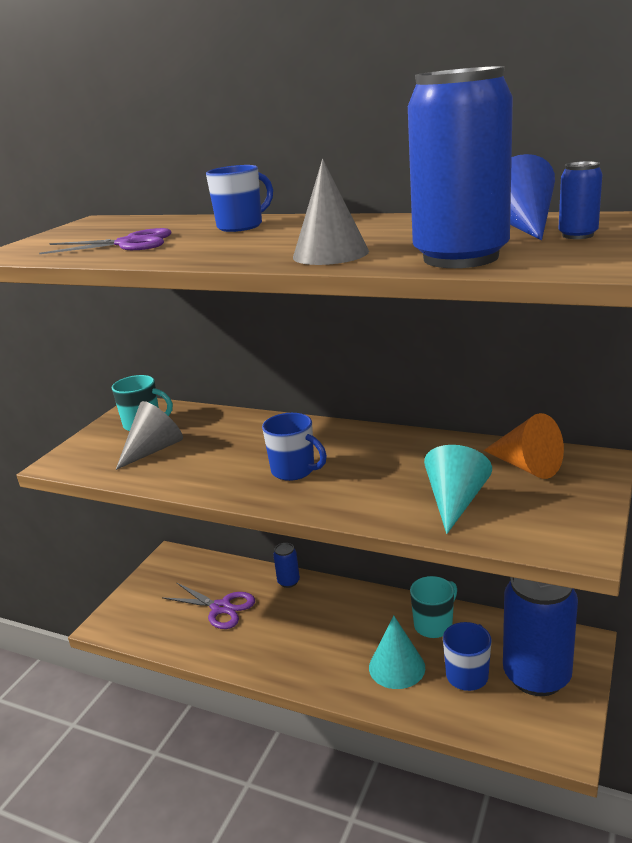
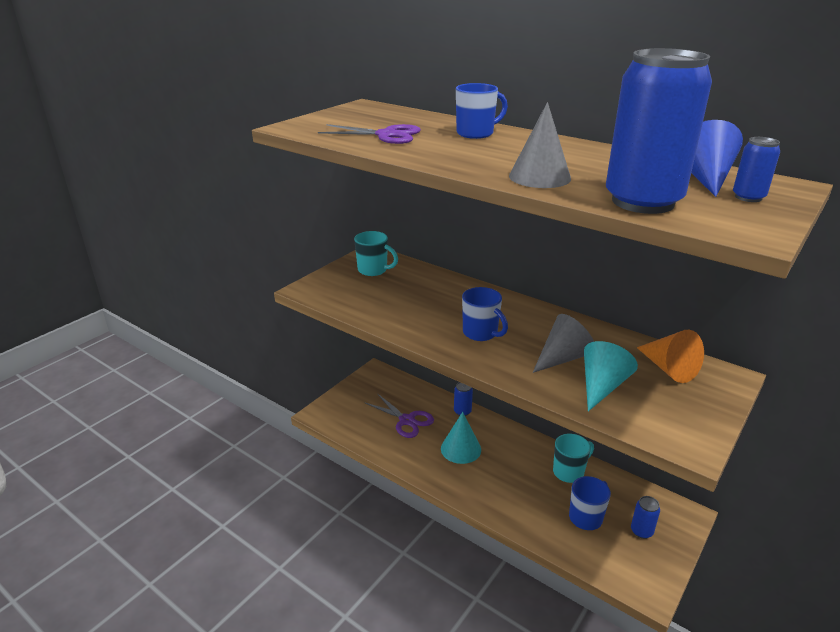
camera: 10 degrees right, 5 degrees up
(154, 450) = (377, 293): grey cone -> grey cone (563, 358)
(397, 667) = (531, 498): turquoise cone -> turquoise cone (461, 449)
(536, 676) = (641, 531): blue can -> blue can, size x0.42

